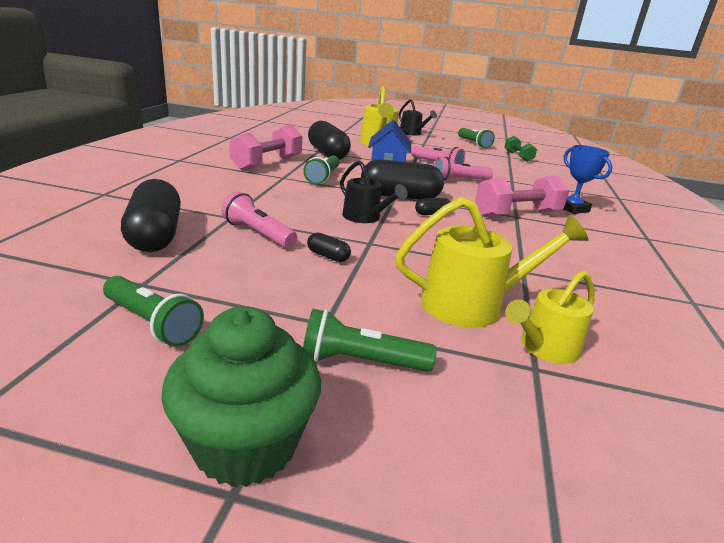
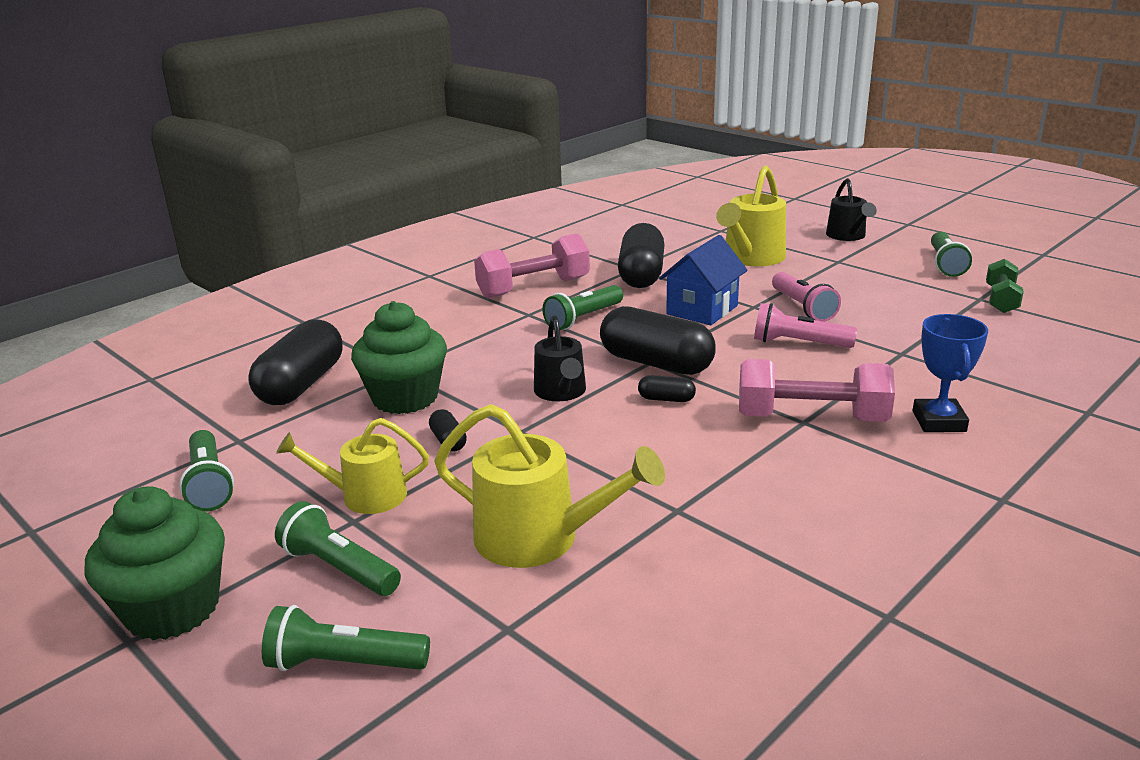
camera: 35 degrees right, 0 degrees up
(258, 234) = (405, 398): pink flashlight -> green cupcake
(463, 435) = (344, 663): none -> green flashlight
(544, 348) = (552, 611): yellow watering can -> yellow watering can (365, 496)

